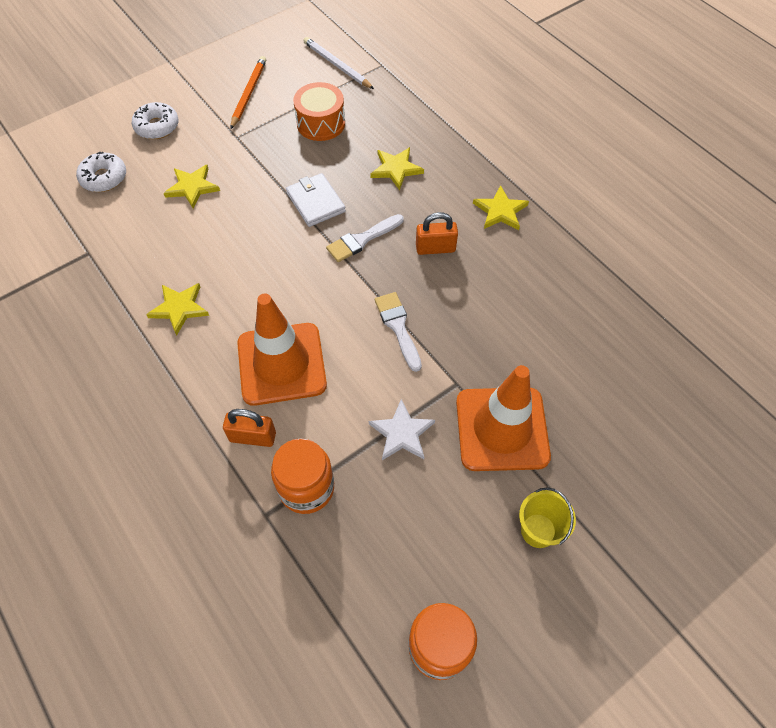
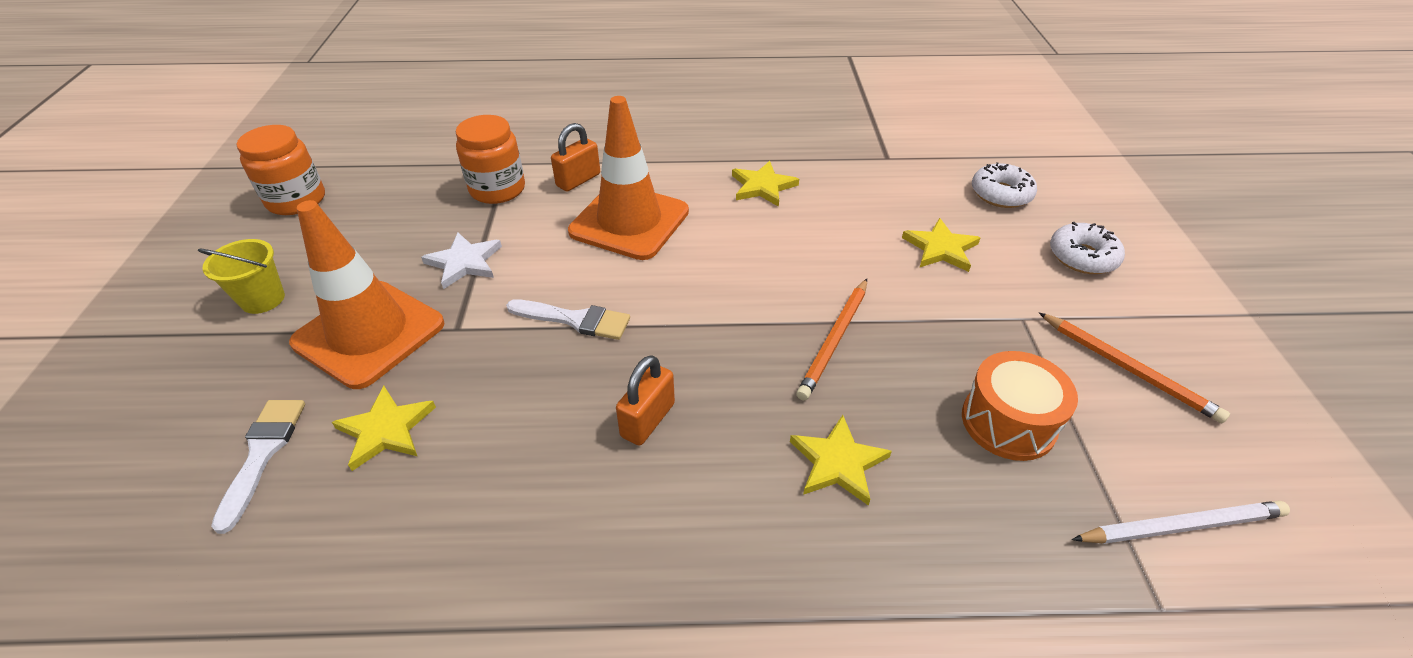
camera: 125 degrees right, 15 degrees down
(315, 202) = (834, 340): white wallet -> orange pencil
(362, 240) = (731, 353): white brush -> white brush (262, 453)
(500, 211) = (638, 551): yellow star -> yellow star (386, 430)

